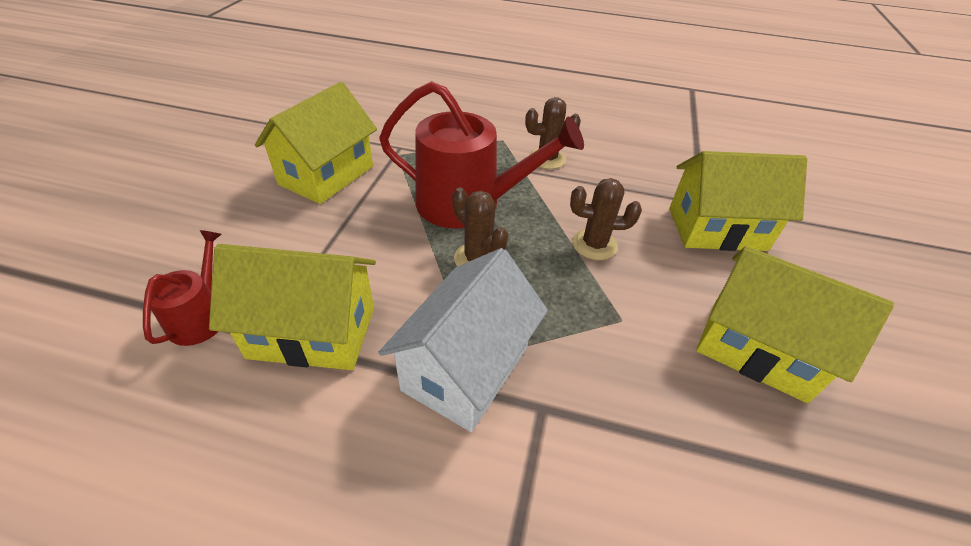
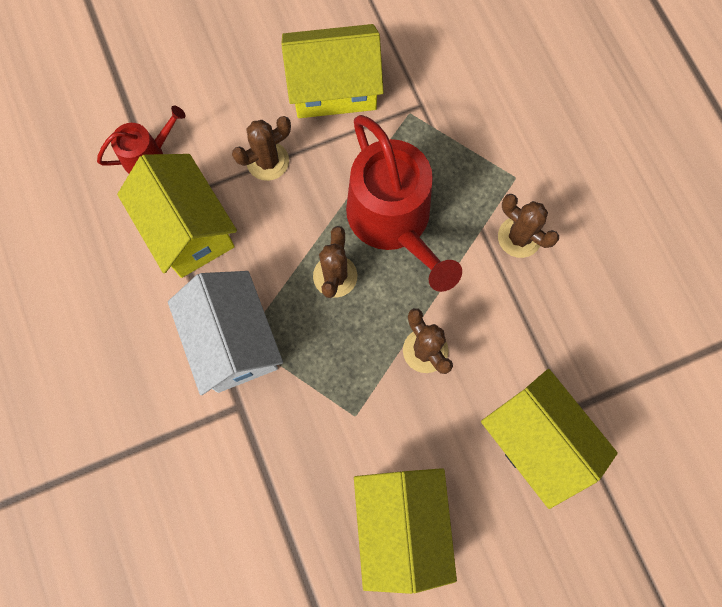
camera: 55 degrees right, 30 degrees up
(328, 240) = (267, 161): none -> brown cactus
(466, 368) = (233, 341): white house -> white house turned 75 degrees clockwise

